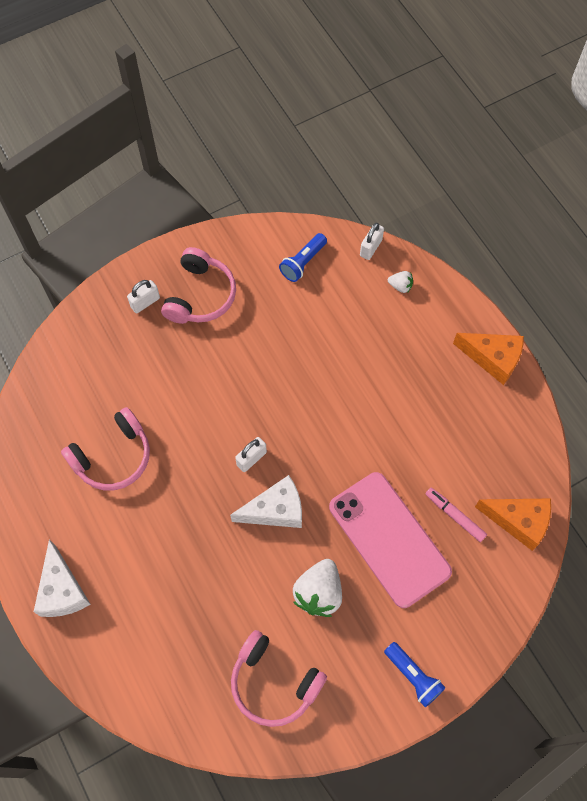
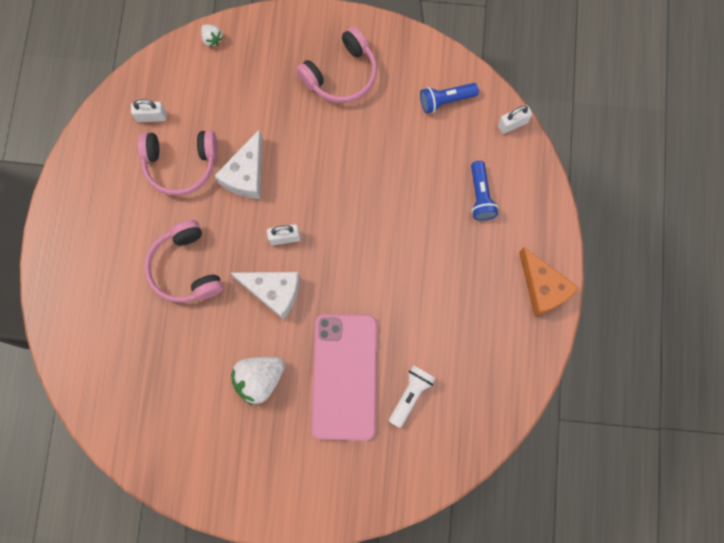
camera: 35 degrees right, 10 degrees up
(62, 590) = (73, 243): white cheese -> white cheese (246, 174)
(145, 302) = (293, 52): white padlock -> white padlock (151, 116)
(274, 683) = (176, 423): pink headphones -> pink headphones (185, 268)
(400, 286) = (512, 174): white strawberry -> white strawberry (212, 39)
(413, 676) = (283, 494): blue flashlight -> blue flashlight (480, 196)
(455, 516) = (410, 395): pink marker -> white flashlight
(518, 521) = (458, 435): orange cheese -> none

